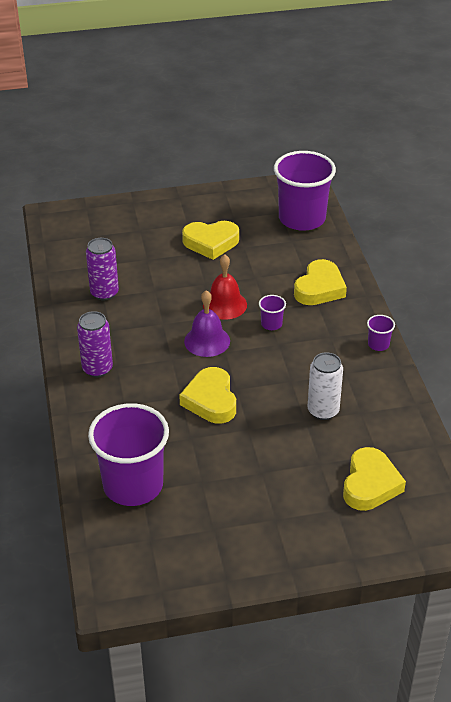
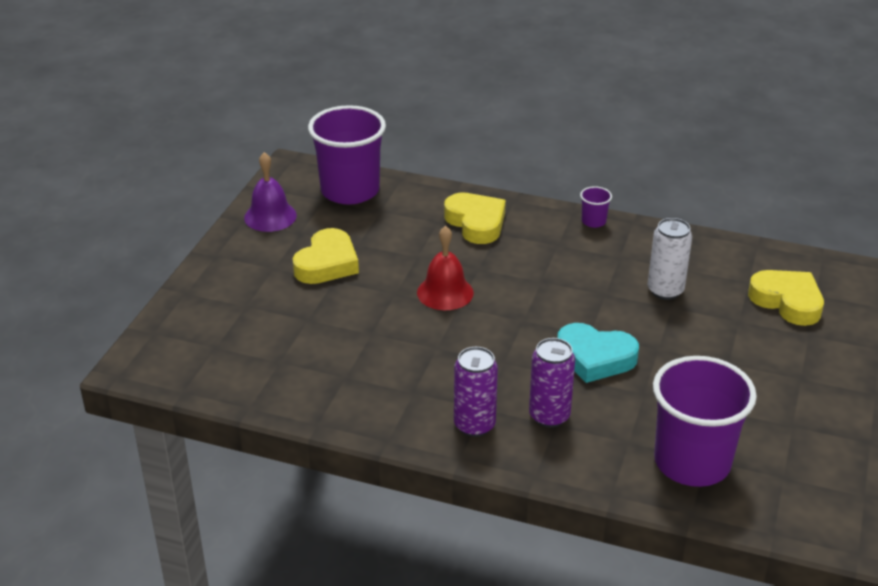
camera: 60 degrees left, 5 degrees down
(104, 293) = (339, 373): purple can -> purple can (549, 416)
(207, 341) = (495, 326): purple bell -> purple bell (270, 216)
(211, 400) = (595, 358): yellow heart -> turquoise heart
(271, 324) = (506, 273): purple cup -> none

